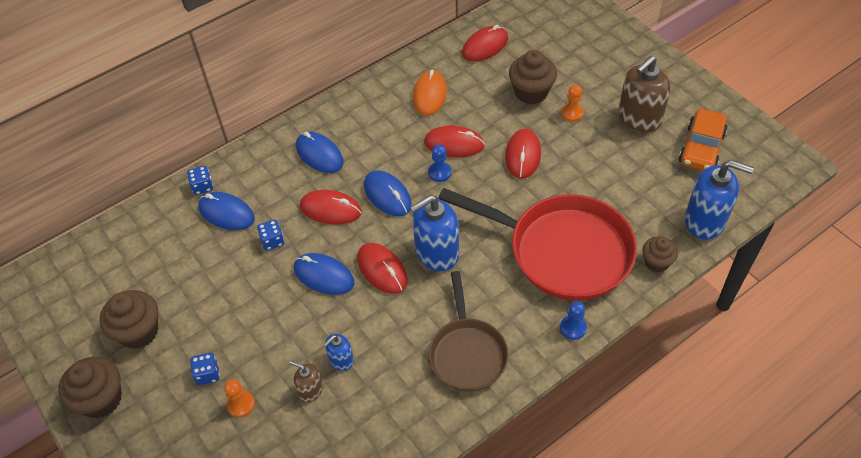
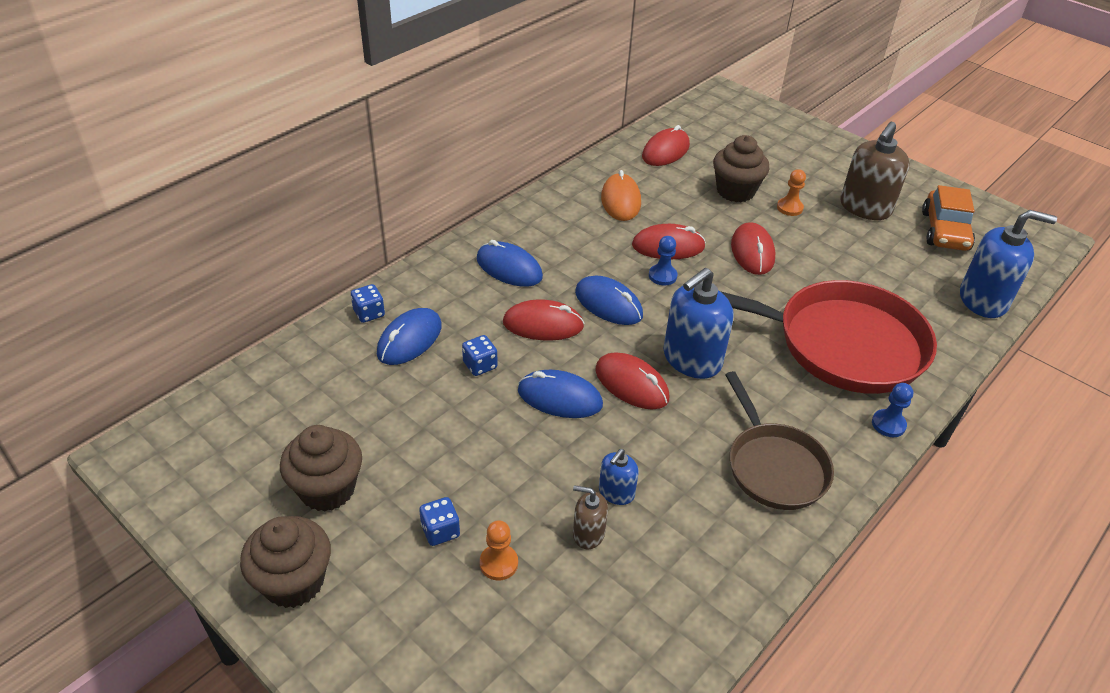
camera: 15 degrees left, 10 degrees down
(226, 213) = (409, 340): blue mouse -> blue mouse turned 75 degrees counterclockwise
(656, 262) = (951, 346): brown cupcake -> none

